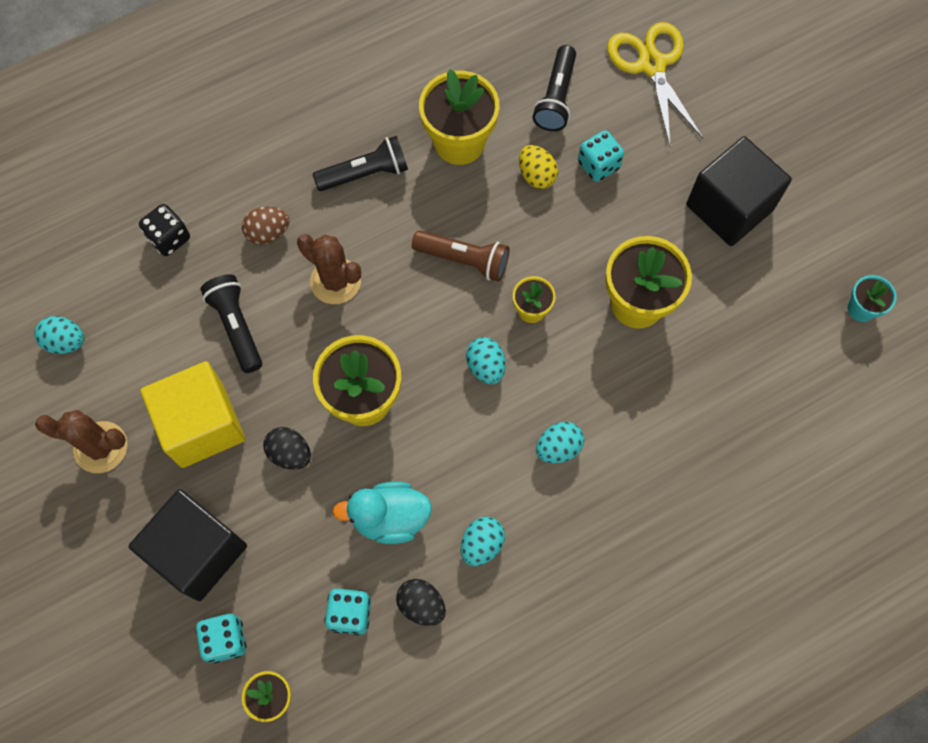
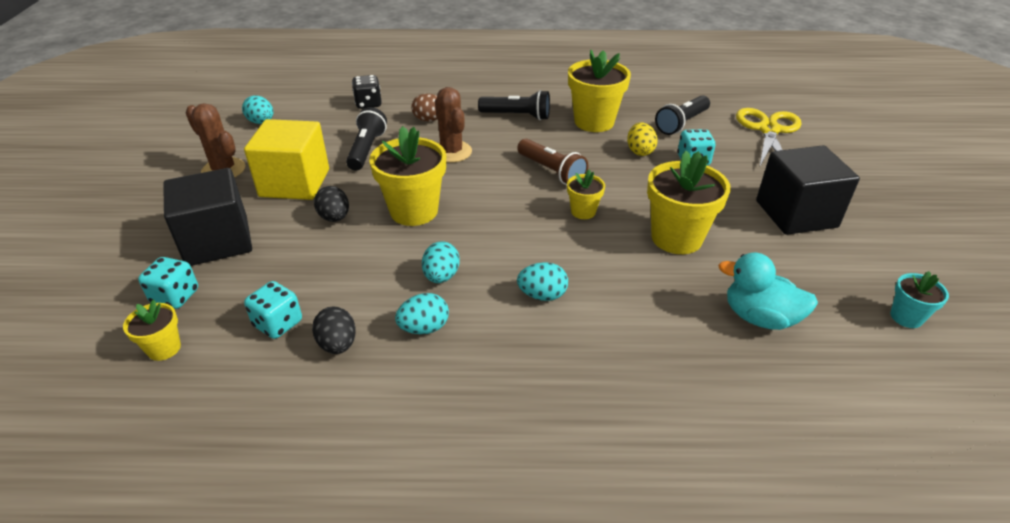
camera: 30 degrees right, 30 degrees down
(389, 518) = (367, 280): turquoise duck -> turquoise duck (759, 317)
(486, 366) = (521, 227): turquoise egg -> turquoise egg (441, 276)

